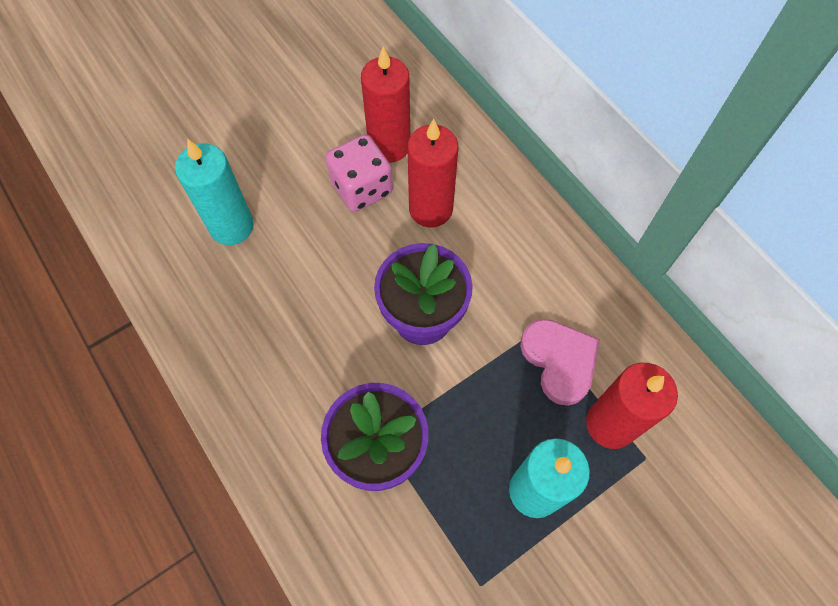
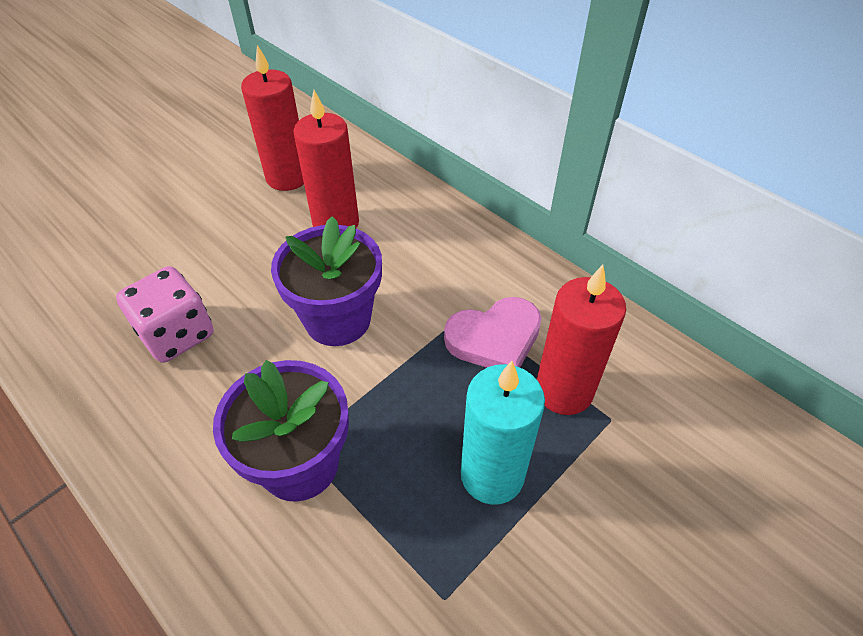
camera: 10 degrees left, 15 degrees down
(231, 226) = (118, 266): turquoise candle -> none
(361, 188) = (261, 215): pink dice -> pink dice (177, 334)
(559, 361) = (495, 338): pink heart -> pink heart turned 105 degrees clockwise

